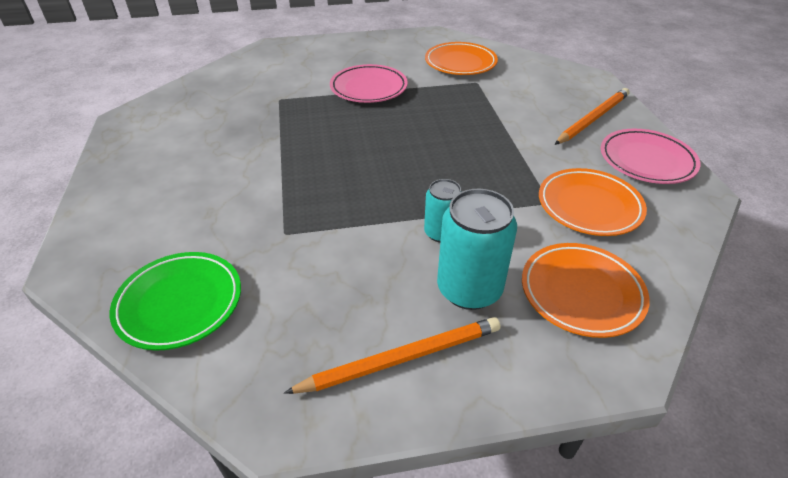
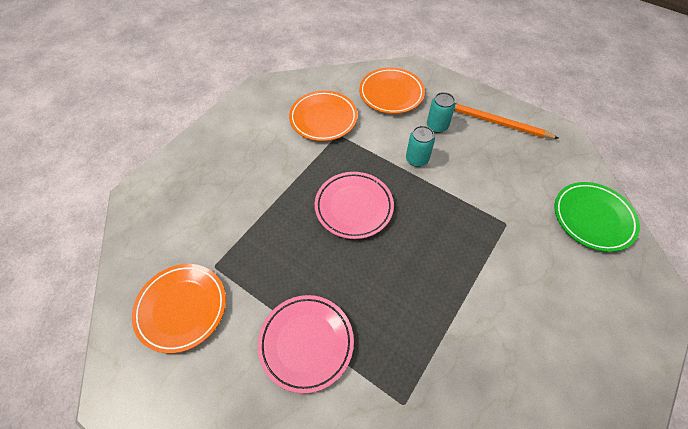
camera: 135 degrees left, 15 degrees up
(469, 289) = (437, 126): turquoise can -> turquoise can, size x0.59
(593, 119) = (214, 161): orange pencil -> none
(646, 161) = (248, 116): pink plate -> pink plate (354, 207)

